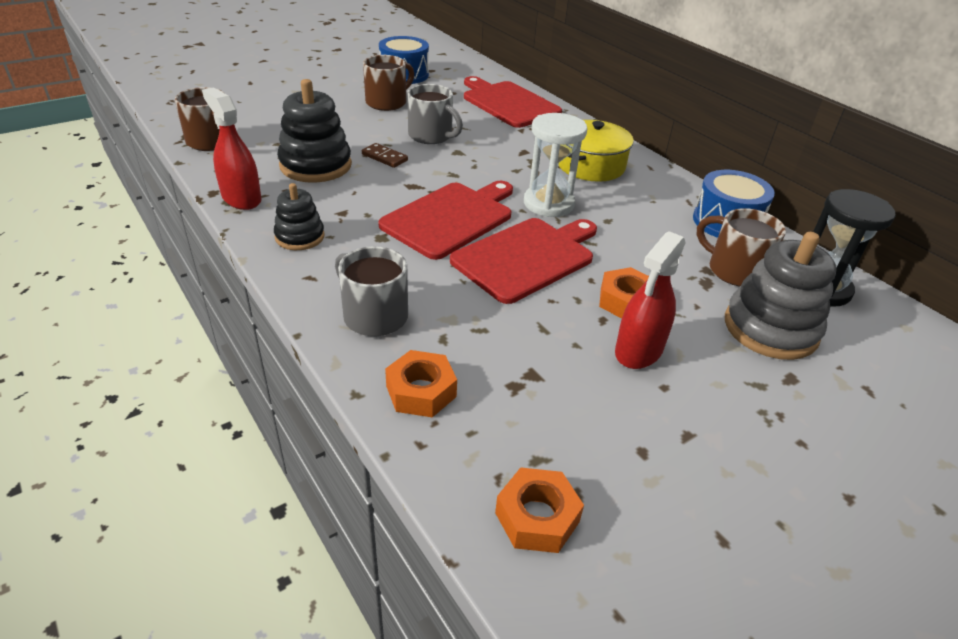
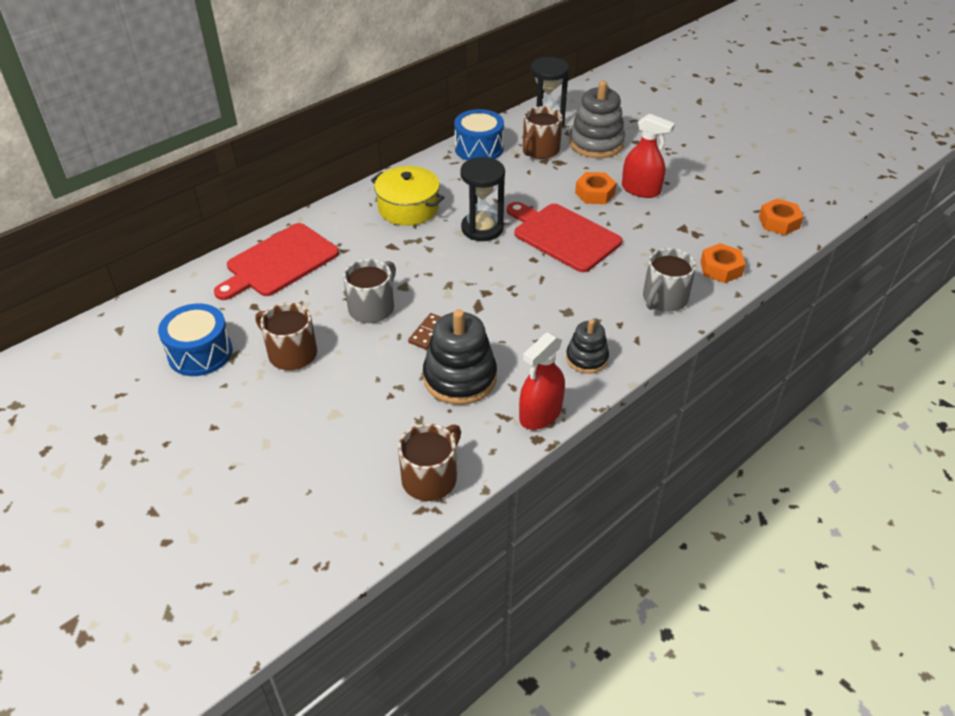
camera: 95 degrees left, 5 degrees up
(450, 218) = (524, 278): red cutting board -> none
(548, 204) = (482, 228): white hourglass -> black hourglass

